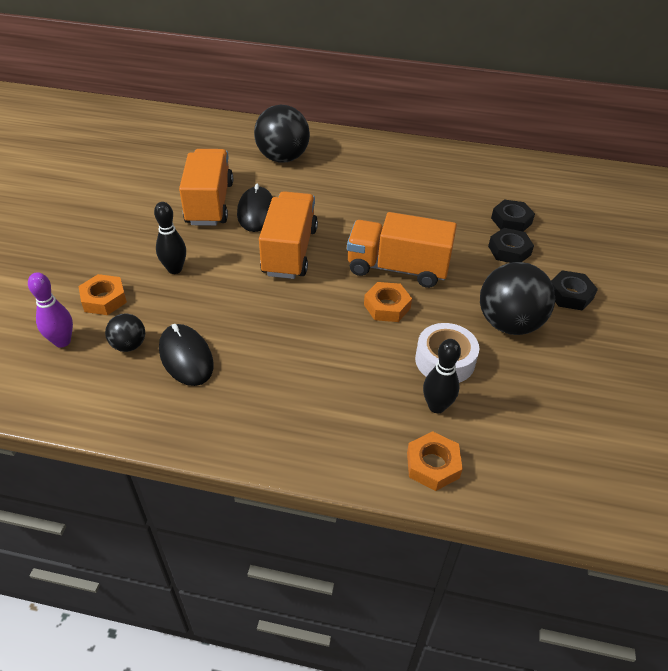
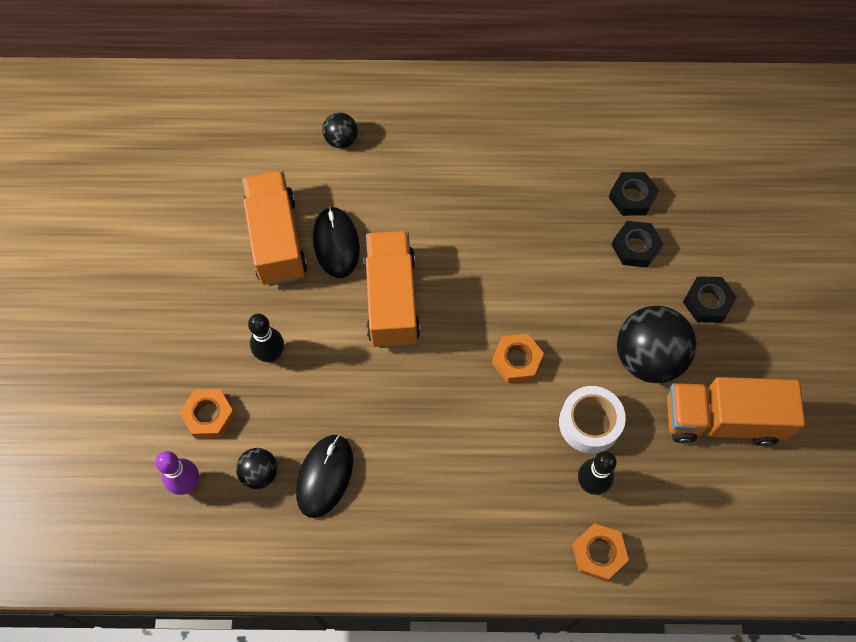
camera: 10 degrees left, 20 degrees up
(186, 357) = (325, 476): black mouse -> black mouse turned 60 degrees clockwise
(282, 158) = (341, 140): black ball -> black ball, size x0.51
(397, 268) = (517, 301): orange truck -> orange truck (722, 420)

